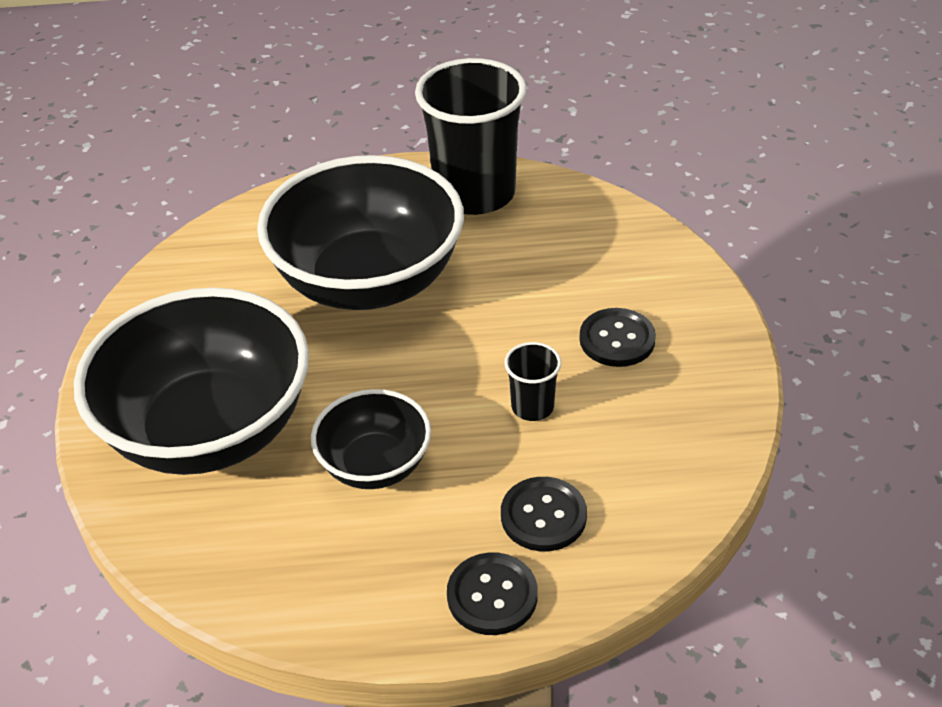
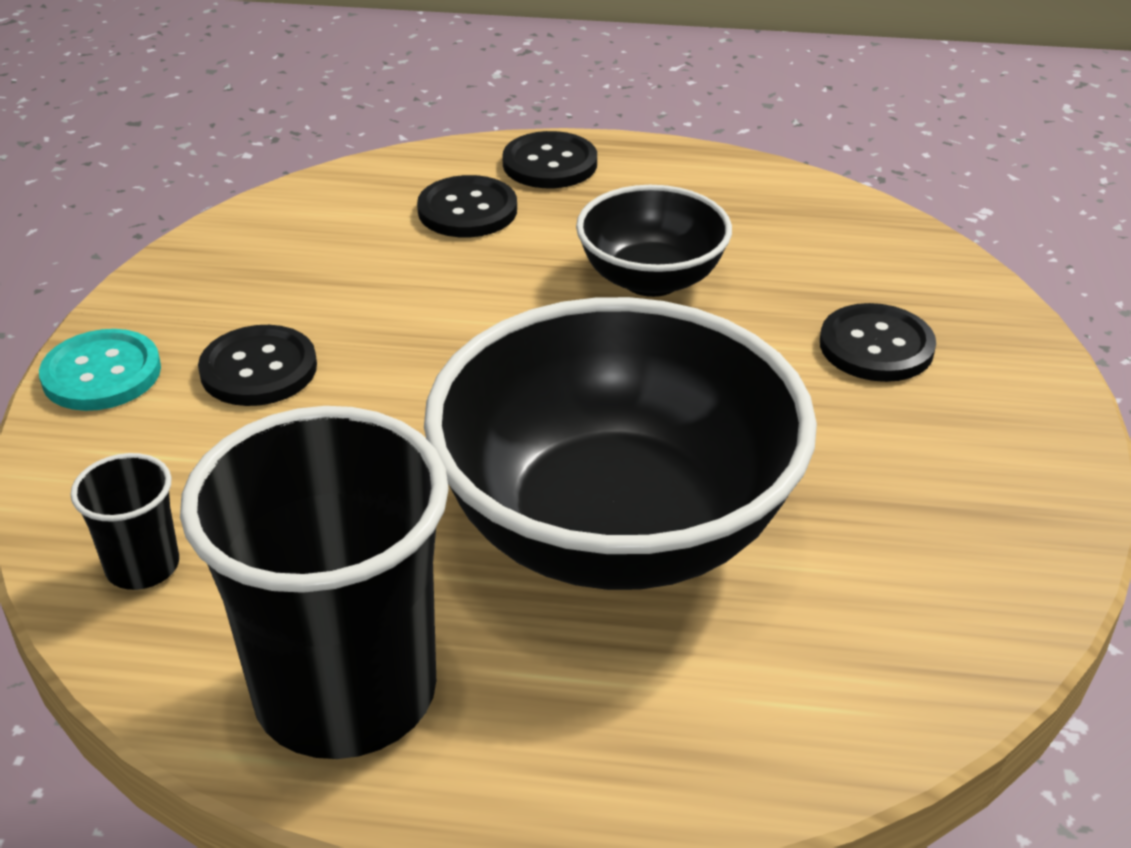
camera: 170 degrees left, 5 degrees down
(209, 430) = (876, 346): black bowl -> black button
(532, 407) = (426, 308): black cup -> black cup (143, 566)
(712, 319) = (101, 373): none -> turquoise button

